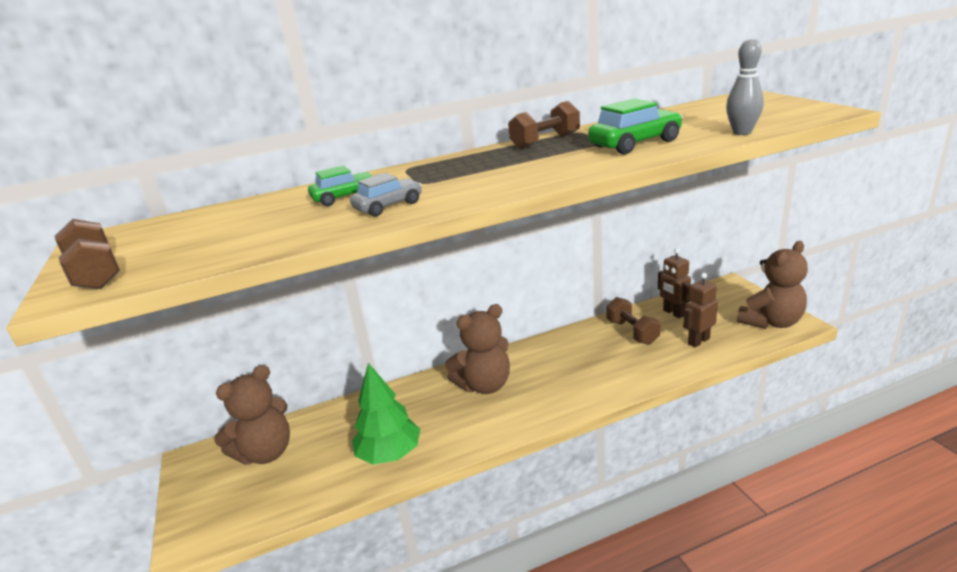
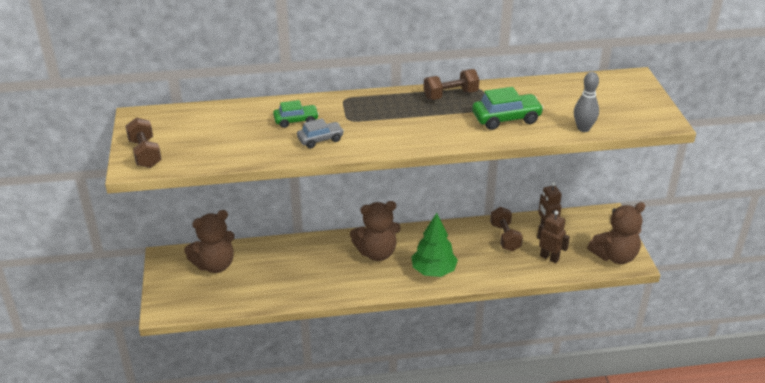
camera: 10 degrees right, 10 degrees up
(390, 454) = (296, 287): green tree -> green tree (433, 271)
(698, 341) = (549, 258): brown robot -> brown robot turned 60 degrees clockwise

